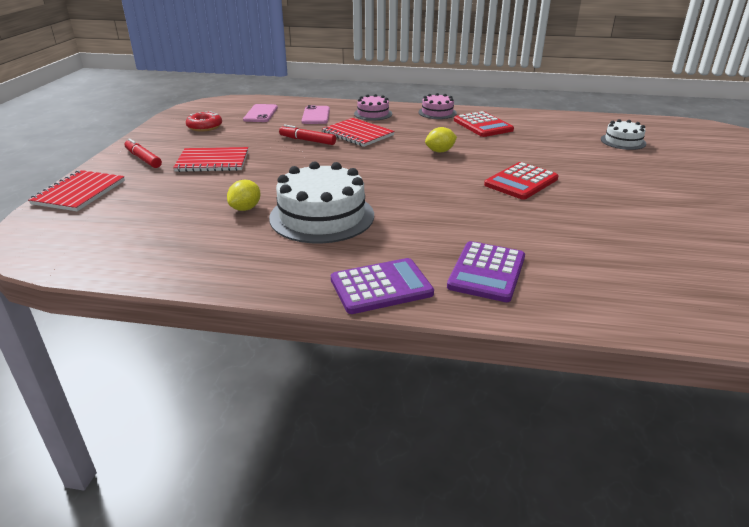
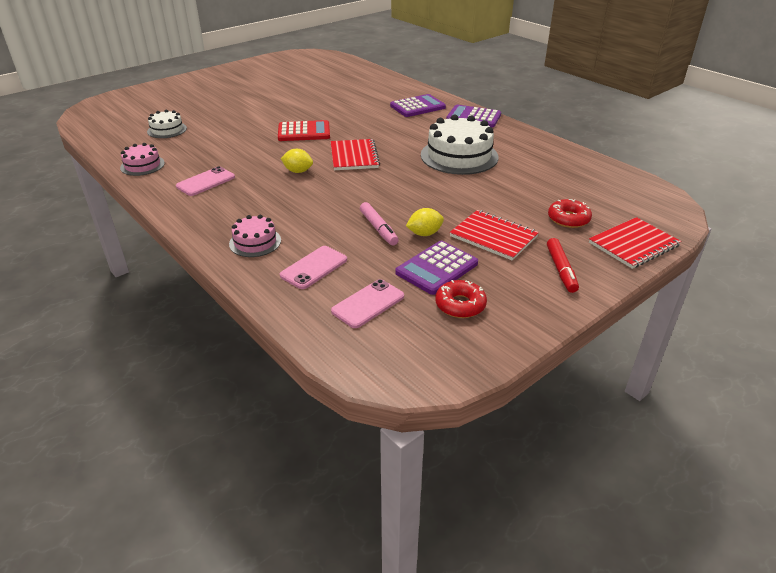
camera: 140 degrees left, 5 degrees up
(151, 193) = (568, 219): none -> red donut
(237, 135) = (437, 268): none -> purple calculator
(245, 208) = (503, 179): yellow lemon -> yellow lemon (424, 234)
(307, 140) = (378, 228): red marker -> pink marker
(358, 134) = (322, 217): red notebook -> red notebook (354, 156)
(437, 112) = (198, 215): pink cake -> pink cake (142, 165)
(483, 125) = (206, 182): red calculator -> pink phone

